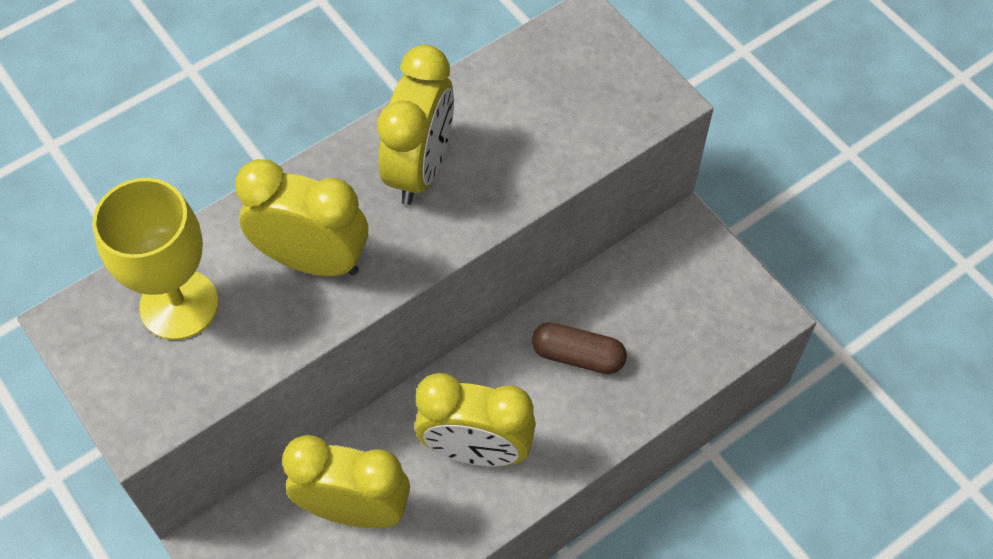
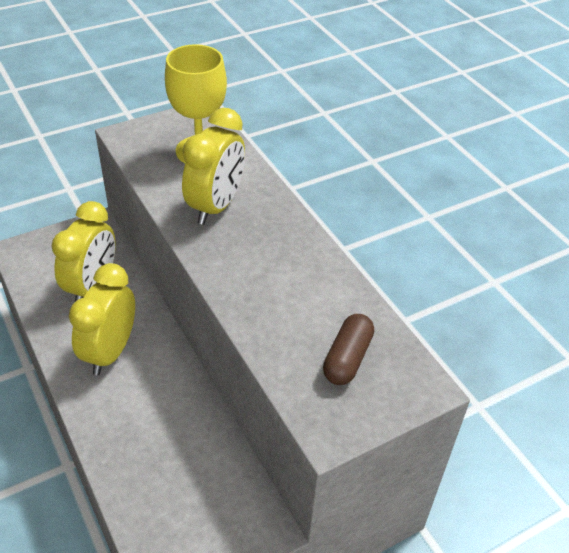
camera: 95 degrees right, 15 degrees down
(420, 169) = (280, 264): yellow clock -> none
(578, 356) = (165, 424): brown capsule -> brown capsule (347, 358)

